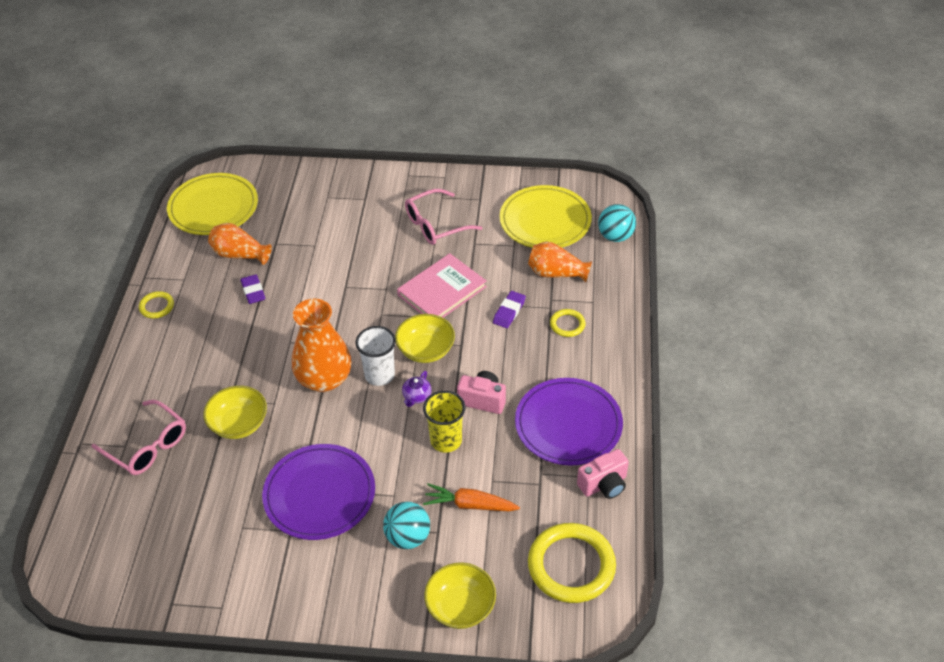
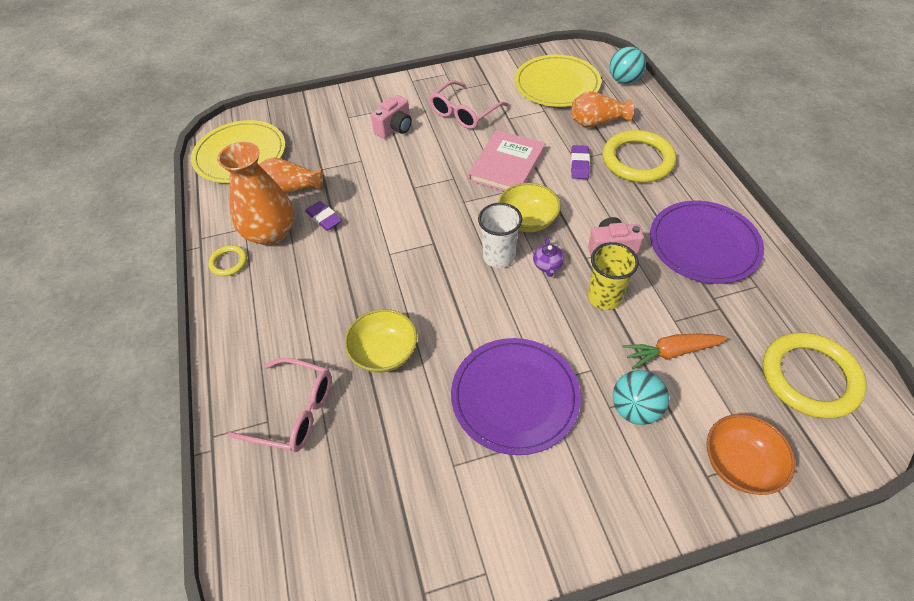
camera: 20 degrees left, 5 degrees up
(324, 379) = (446, 278): orange vase -> orange vase (270, 233)
(460, 607) = (739, 464): yellow bowl -> orange bowl
(567, 324) = (637, 160): yellow ring -> yellow ring, size x2.08
(604, 484) = (777, 288): pink camera -> pink camera (395, 128)

